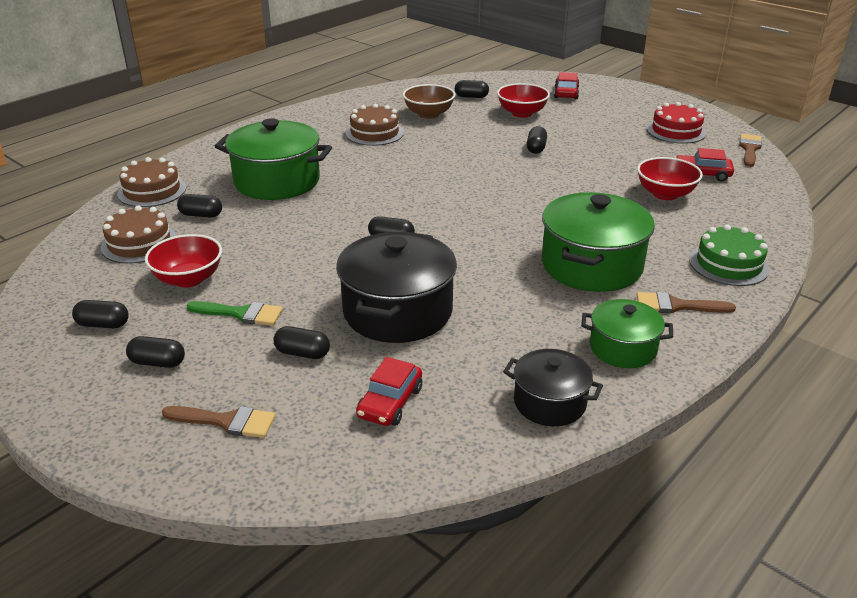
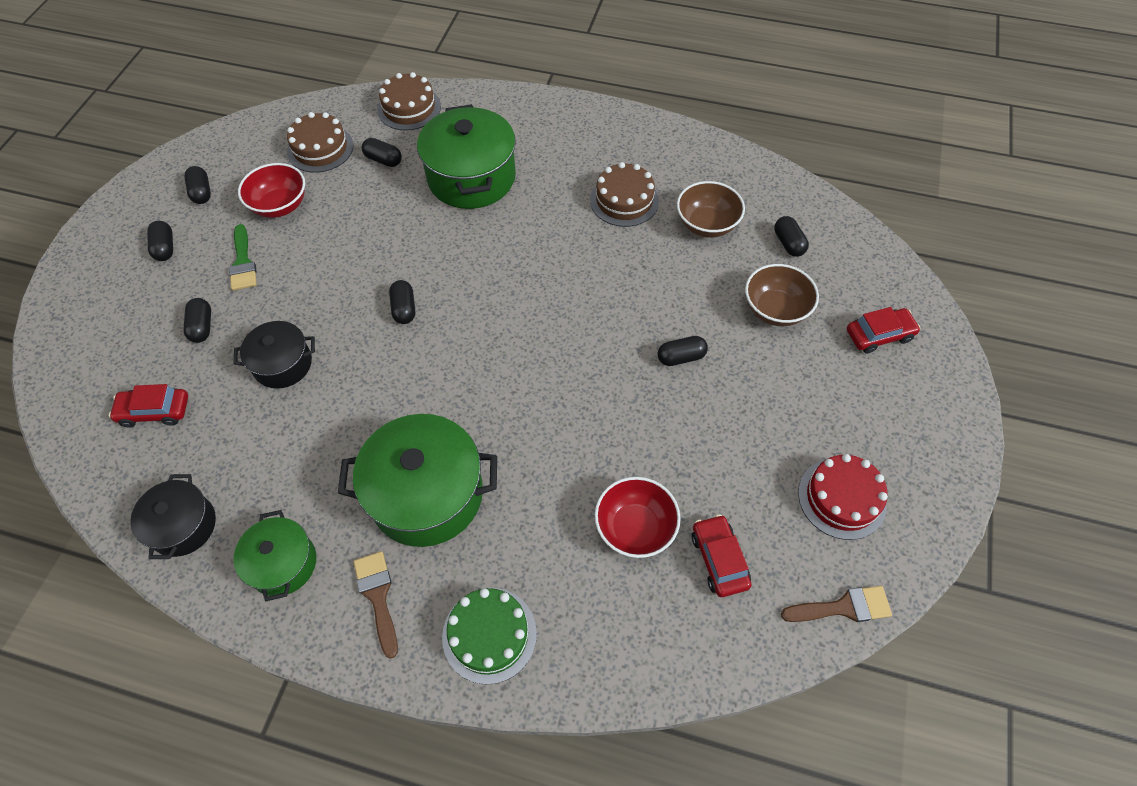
camera: 65 degrees right, 25 degrees up
(201, 215) = (383, 160): black capsule -> black capsule turned 45 degrees counterclockwise
(226, 421) = (108, 321): brown brush -> none
(397, 311) = (283, 364): black pot -> black pot, size x0.57
(521, 113) = (775, 310): red bowl -> brown bowl

